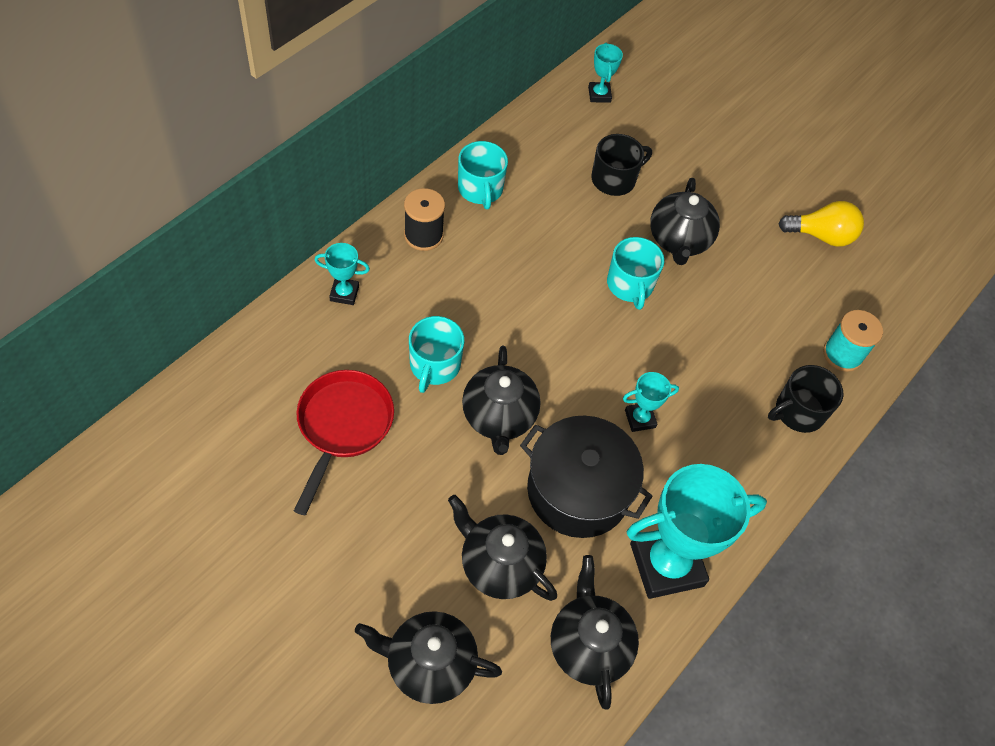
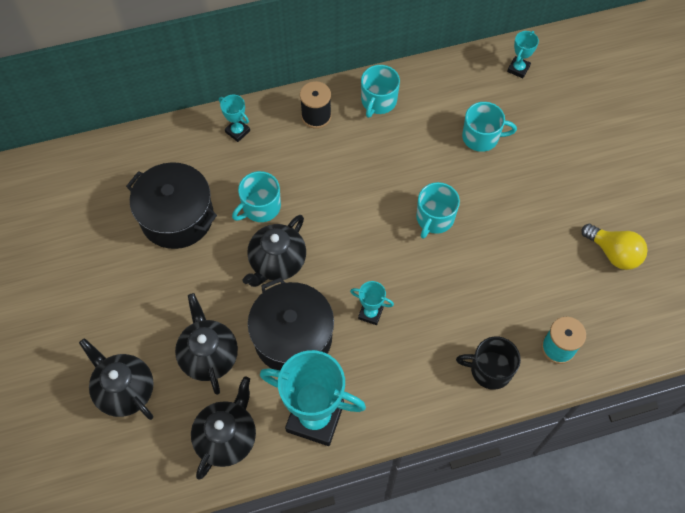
camera: 40 degrees right, 5 degrees up
(343, 426) = (177, 217): red pan -> black pot
(614, 179) = (481, 137): black mug -> turquoise mug
(678, 240) = (496, 204): black teapot -> none

